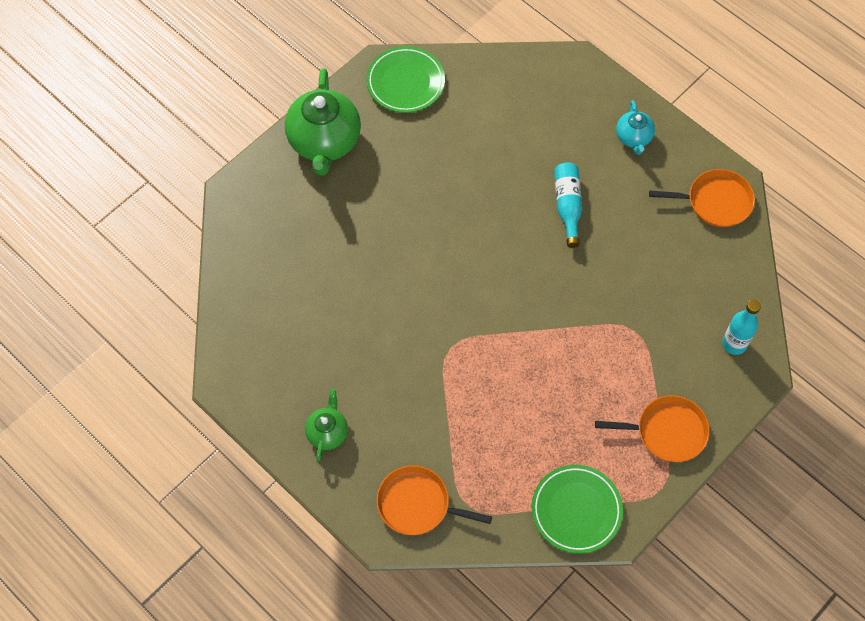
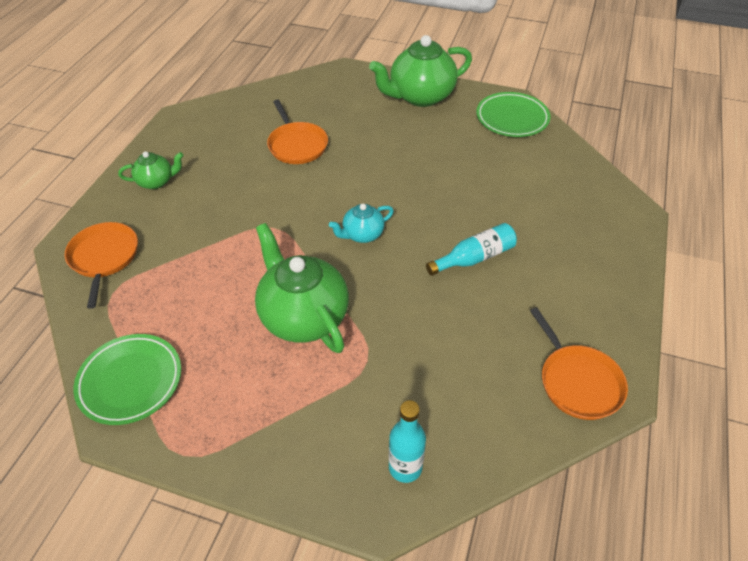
camera: 65 degrees right, 15 degrees down
(569, 360) = (303, 316): none -> green teapot
(633, 137) = (593, 282): turquoise teapot -> turquoise teapot (362, 234)
(667, 431) = (256, 435): orange pan -> orange pan (297, 145)

